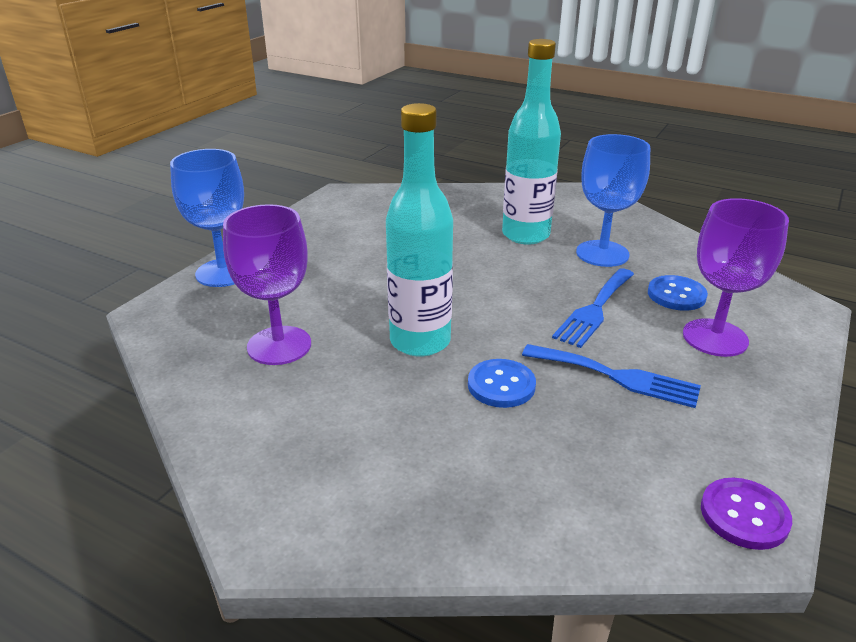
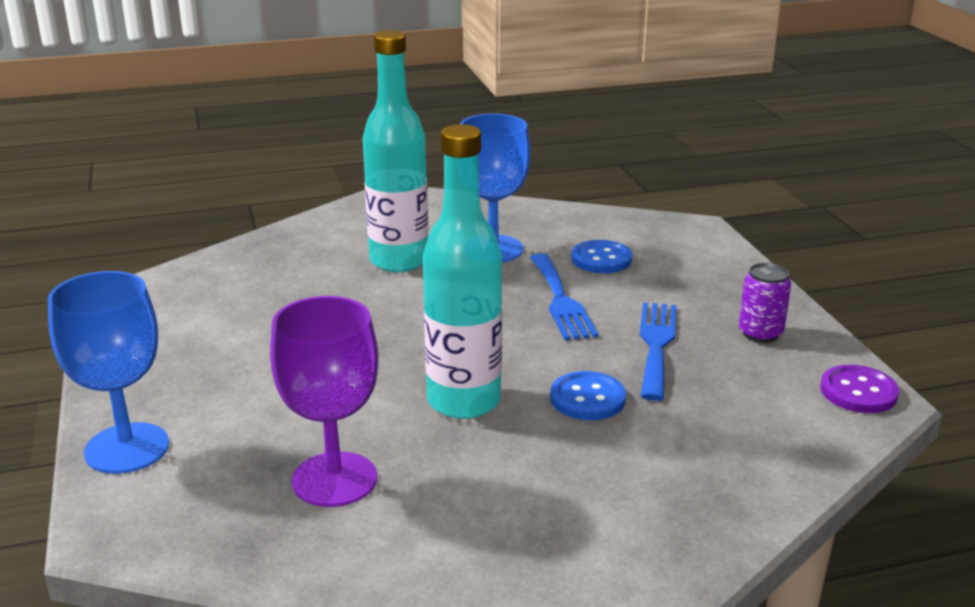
camera: 45 degrees left, 5 degrees down
(617, 377) = (656, 345): blue fork -> blue fork turned 60 degrees counterclockwise
(715, 338) = (675, 280): purple goblet -> none
(726, 415) = (760, 333): none -> purple can

